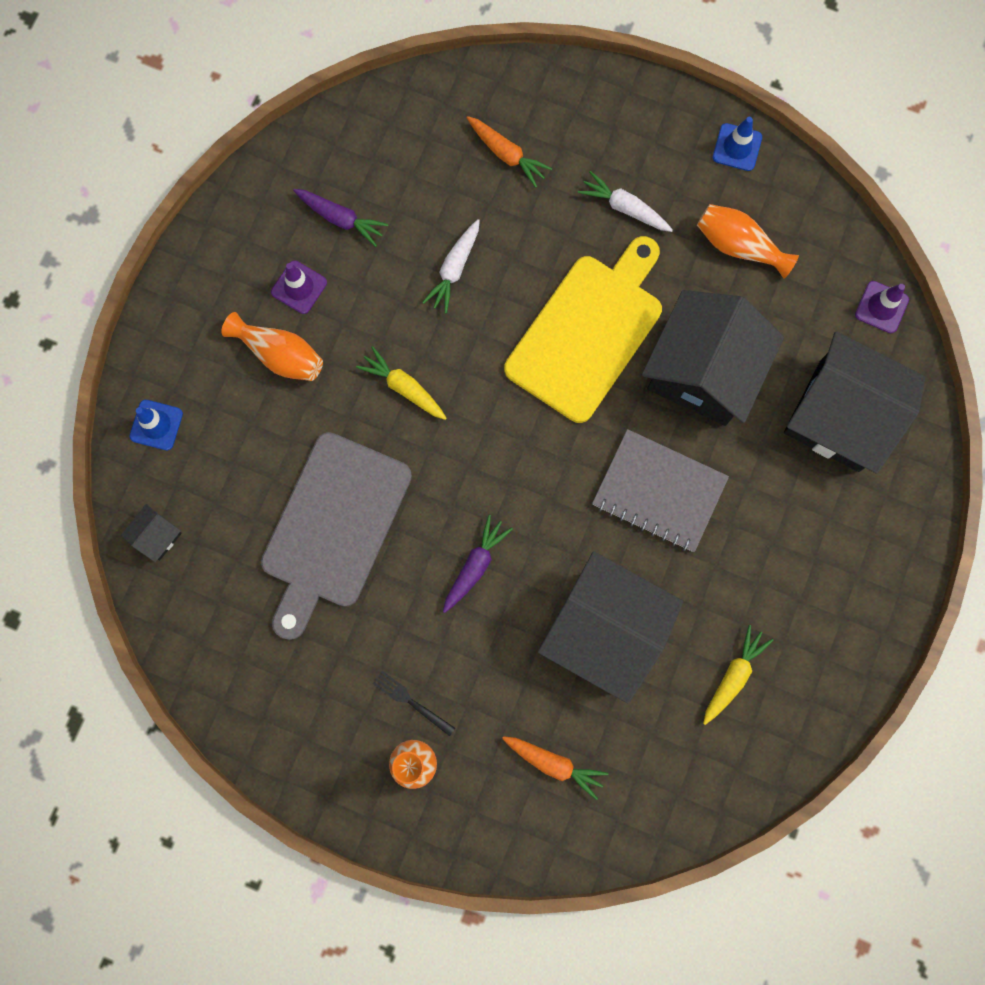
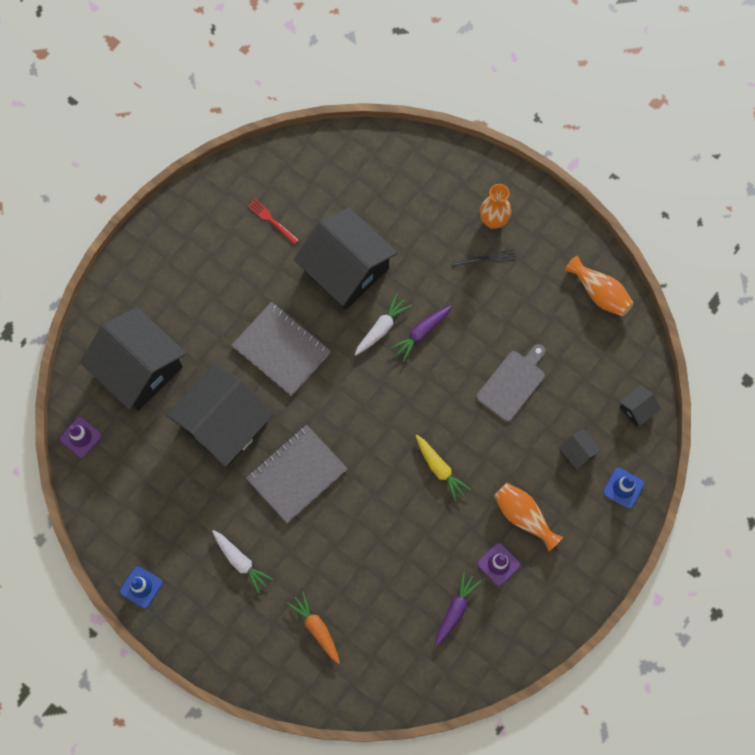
camera: 165 degrees left, 5 degrees down
(226, 456) = (577, 452): none -> black house
(333, 527) = (512, 383): grey cutting board -> grey cutting board, size x0.58
(340, 218) = (455, 610): purple carrot -> purple carrot turned 75 degrees clockwise
(410, 701) = (487, 258): black fork -> black fork turned 60 degrees counterclockwise
(454, 269) = (380, 547): white carrot -> white carrot (381, 328)
(554, 763) = (404, 197): orange carrot -> none
(587, 332) = (297, 474): yellow cutting board -> grey notebook
(733, 676) = (271, 220): yellow carrot -> red fork
(738, 246) = (166, 509): orange vase -> orange vase (600, 293)

